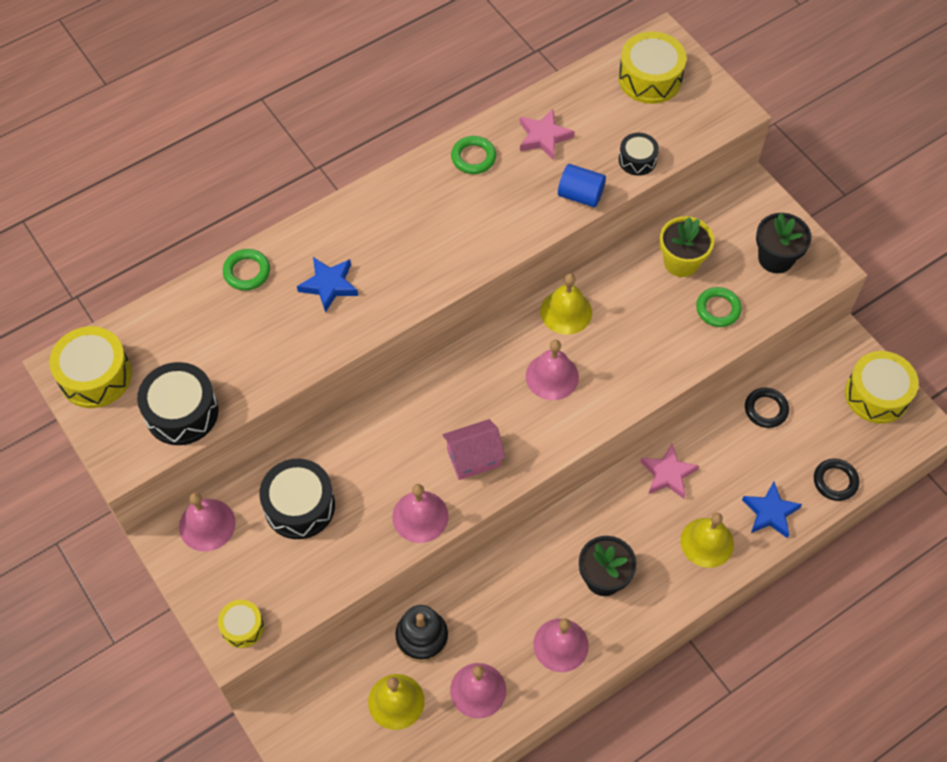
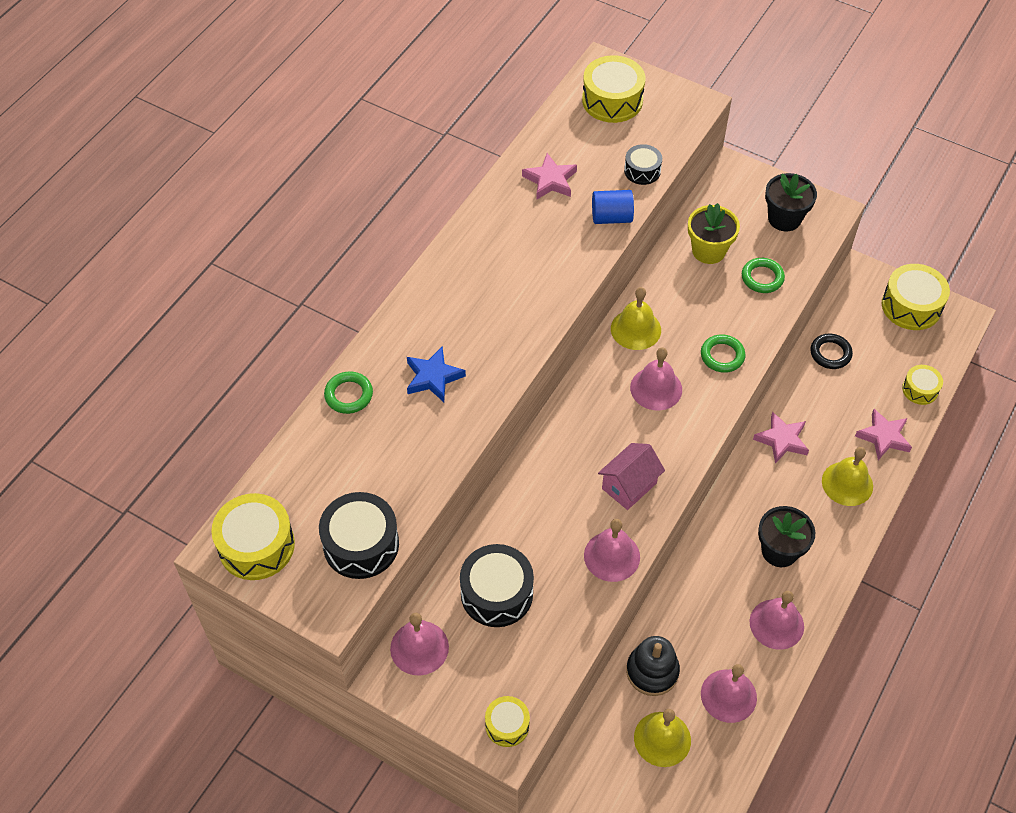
camera: 25 degrees left, 5 degrees down
(473, 157) = (498, 219): green ring -> green ring (722, 356)
(770, 512) = (883, 437): blue star -> pink star
(835, 481) = (920, 389): black ring -> yellow drum

